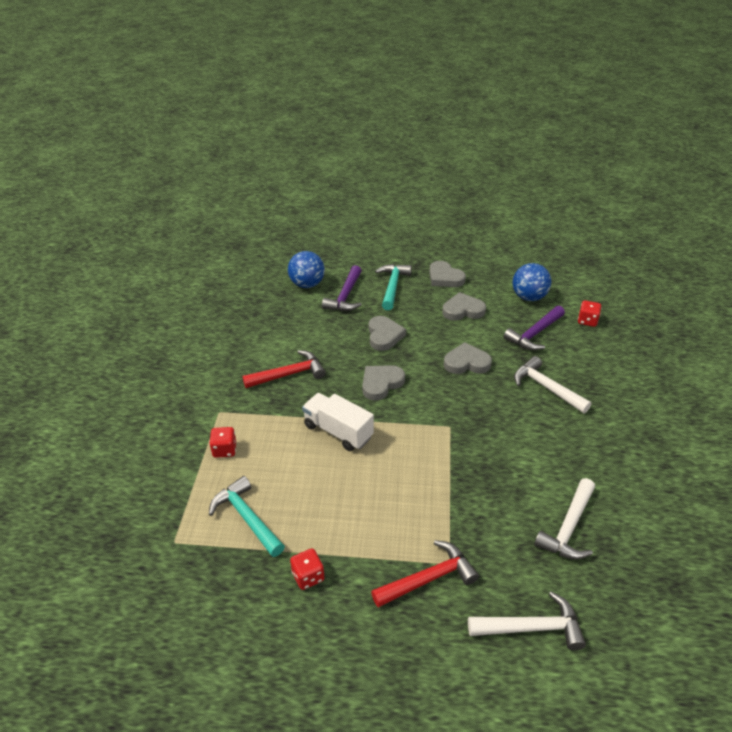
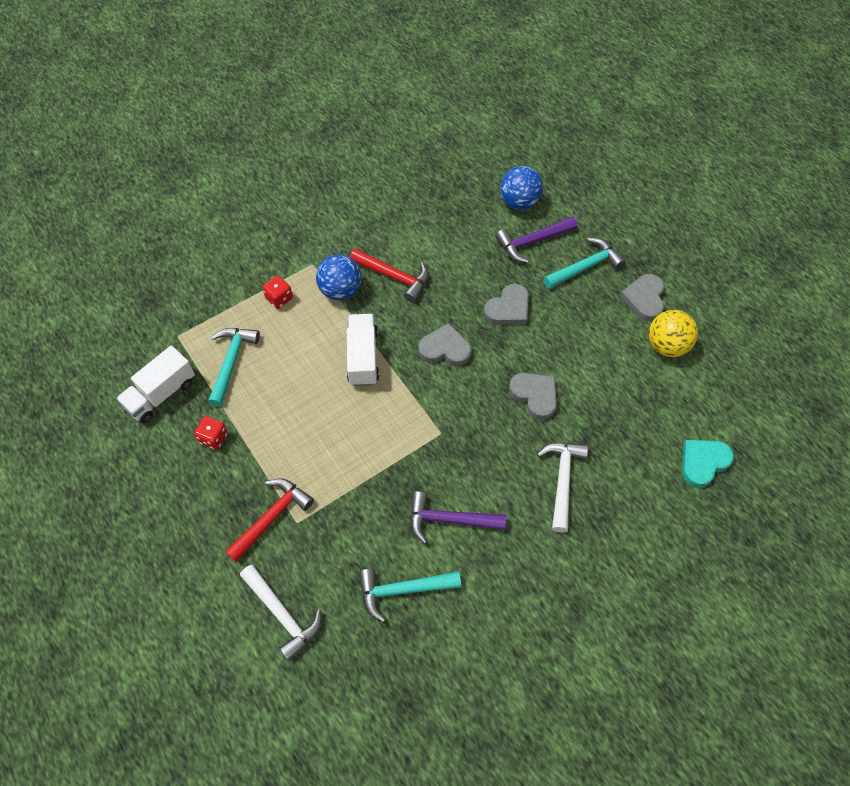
camera: 50 degrees right, 20 degrees up
(219, 592) = (161, 394): none -> white truck
(428, 579) = (272, 517): red hammer -> red hammer turned 75 degrees counterclockwise
(463, 310) = (608, 346): grey heart -> none
(488, 288) = (667, 345): none -> yellow ball
(529, 297) = (689, 389): blue ball -> blue ball (340, 290)
(534, 334) = (633, 427): purple hammer -> purple hammer (449, 520)
(568, 527) = (402, 590): white hammer -> turquoise hammer
(587, 321) = (703, 463): red dice -> turquoise heart

